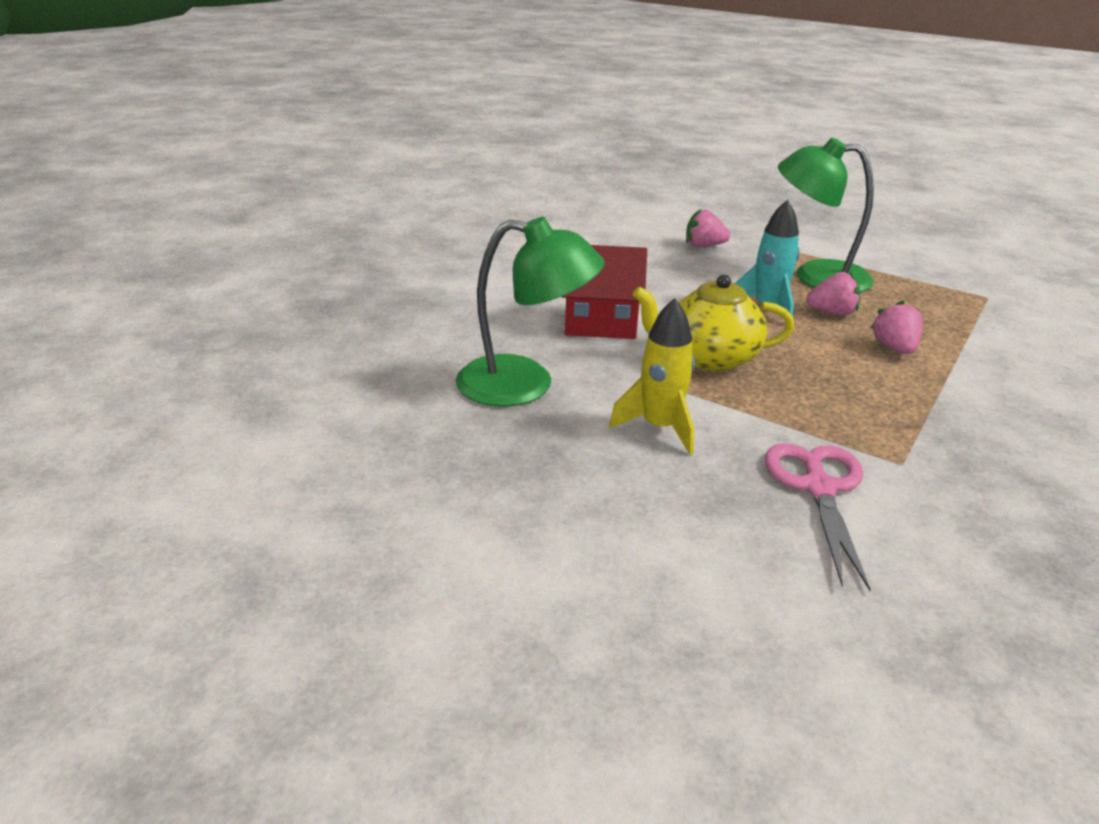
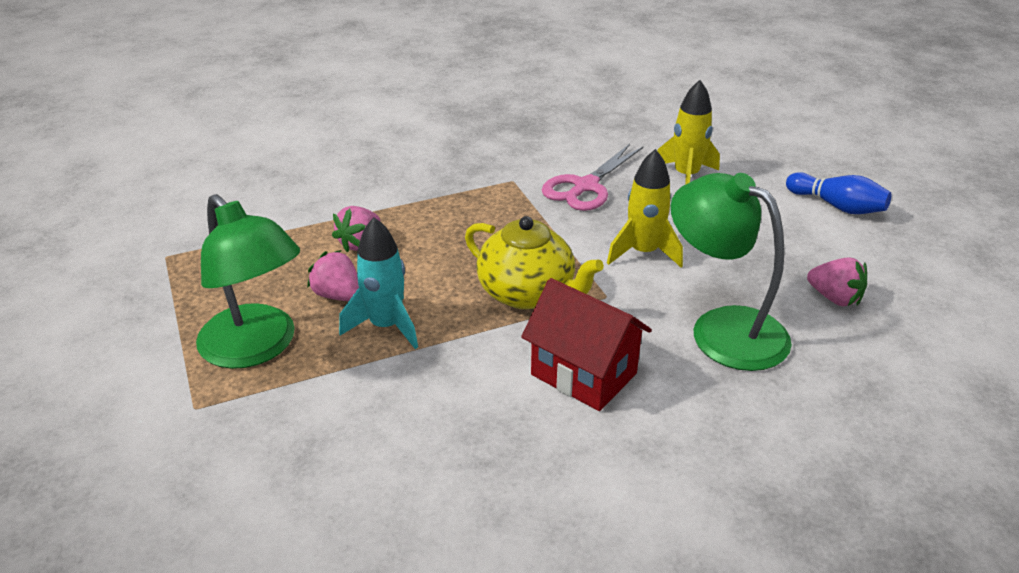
camera: 145 degrees left, 5 degrees up
(482, 595) = (837, 206): none -> blue bowling pin
(704, 246) = (281, 467): pink strawberry -> pink strawberry (834, 298)
(728, 563) = (686, 176): none -> yellow rocket

